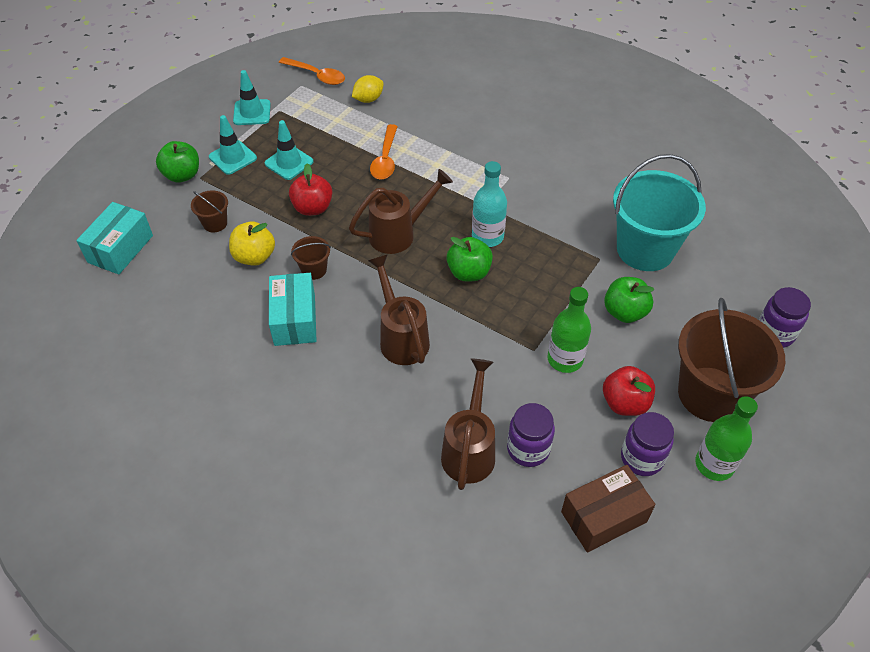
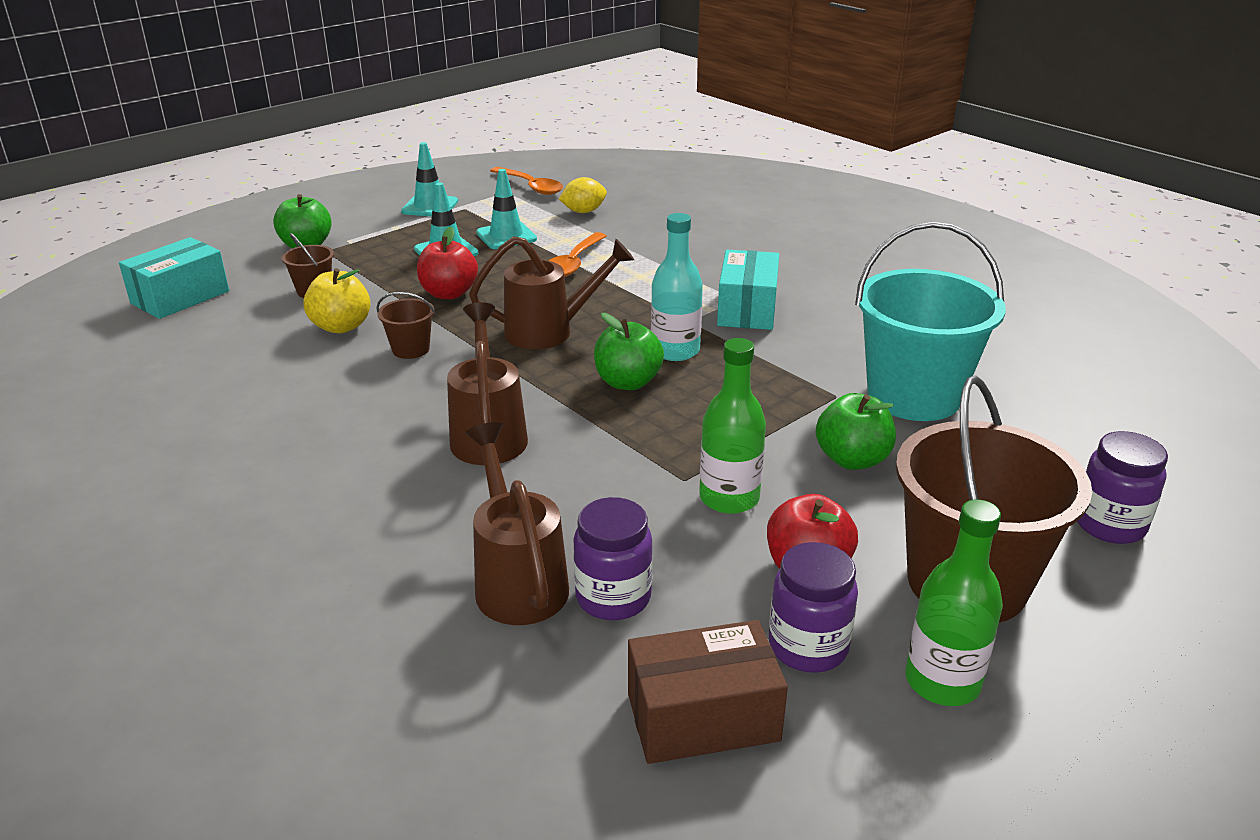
camera: 15 degrees right, 20 degrees down
(233, 157) = (379, 239): turquoise traffic cone -> turquoise traffic cone (506, 236)
(294, 319) = (350, 393): turquoise box -> turquoise box (747, 309)
(470, 449) = (517, 579): brown watering can -> brown watering can turned 45 degrees counterclockwise

